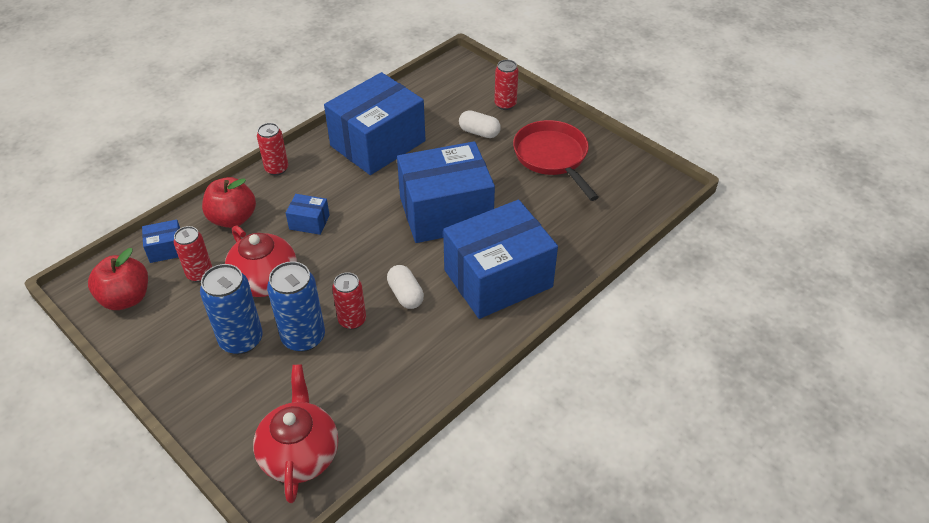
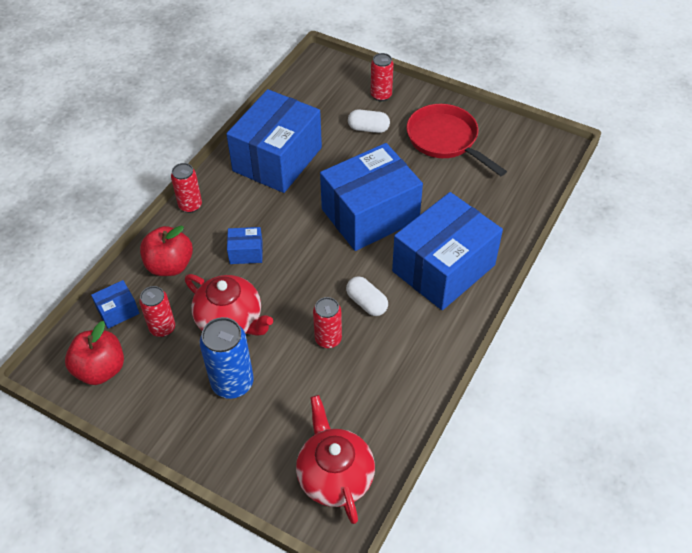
camera: 15 degrees left, 5 degrees up
(303, 337) = (290, 366): blue can -> none

